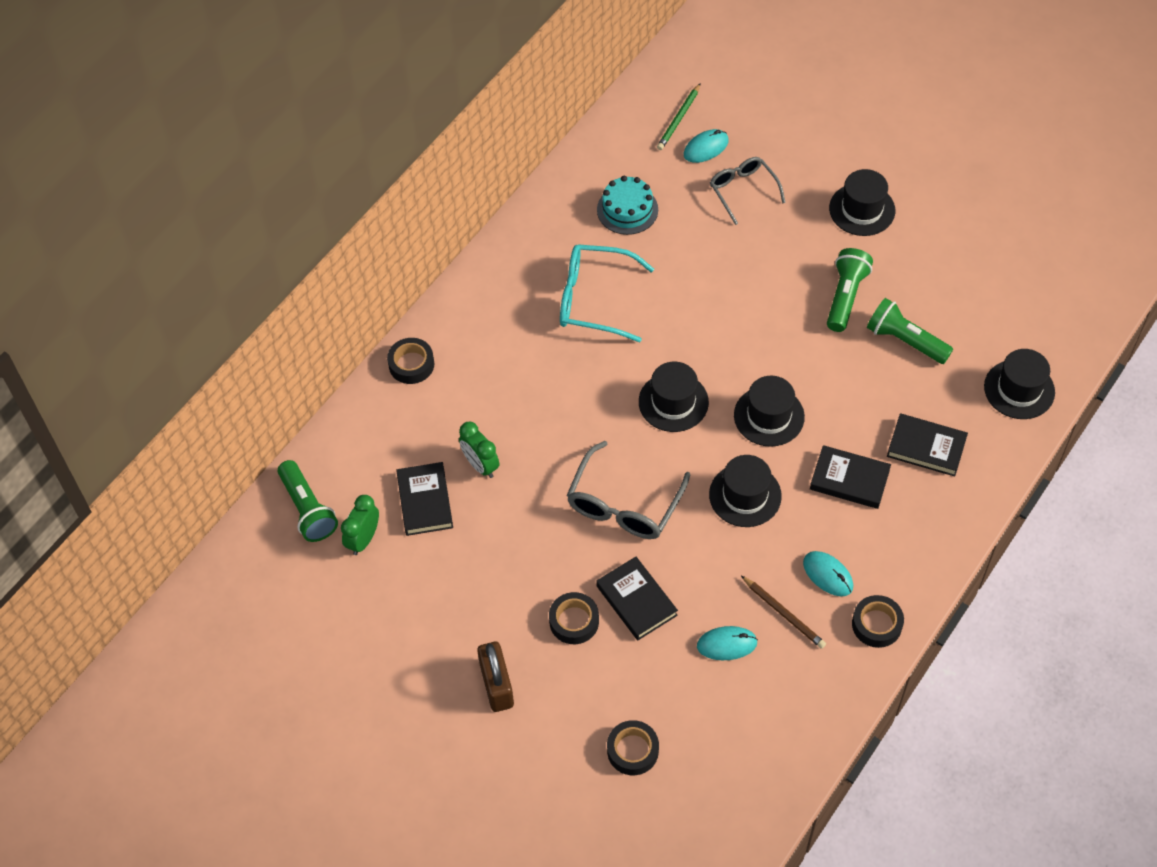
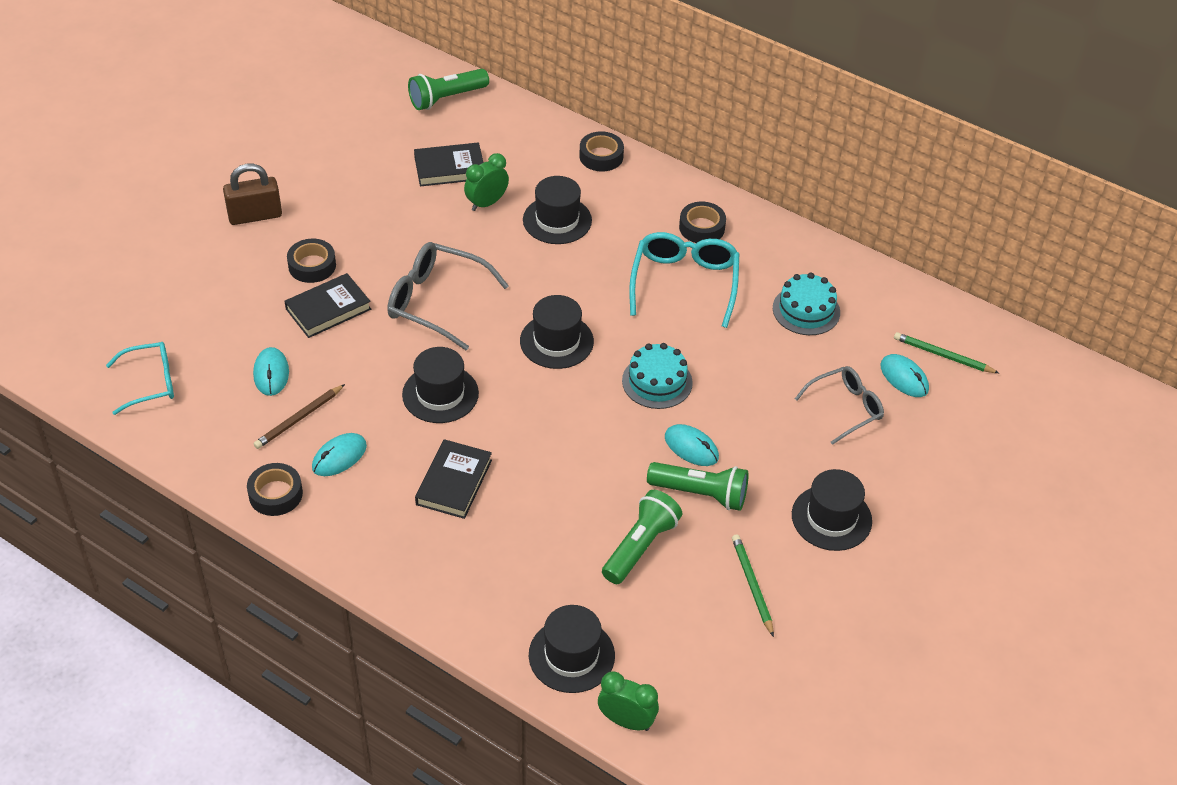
camera: 85 degrees right, 10 degrees down
(363, 539) = (413, 132): green clock -> green clock (626, 721)
(632, 750) = (173, 304): black tape -> black tape (702, 228)
(720, 324) = (657, 381): none -> turquoise cake
(745, 755) = (151, 383): none -> turquoise glasses
(769, 416) = (537, 418): black hat -> black hat (557, 220)
(795, 301) = (691, 447): none -> turquoise mouse
(926, 447) = (492, 555): black book -> none
(935, 266) = (752, 585): none -> green pencil

